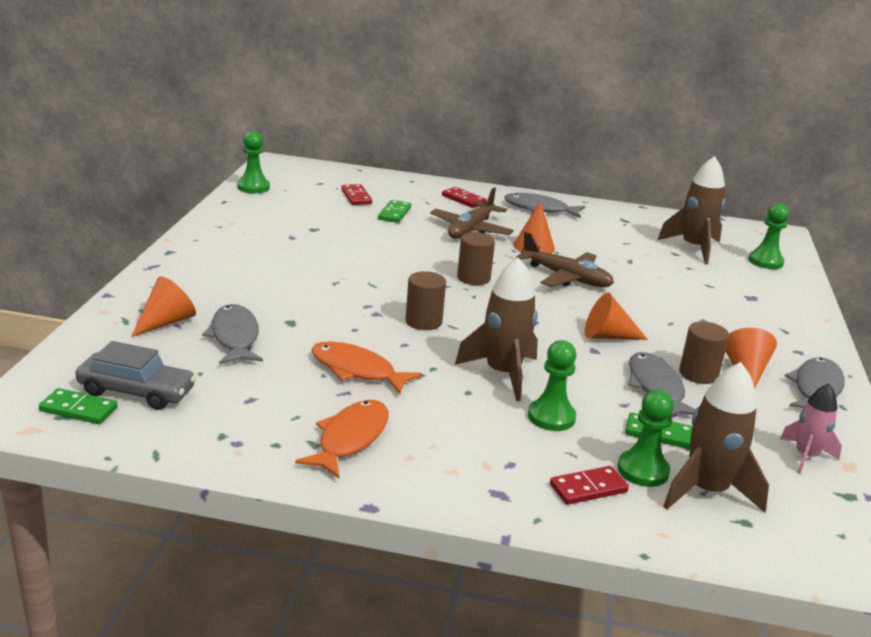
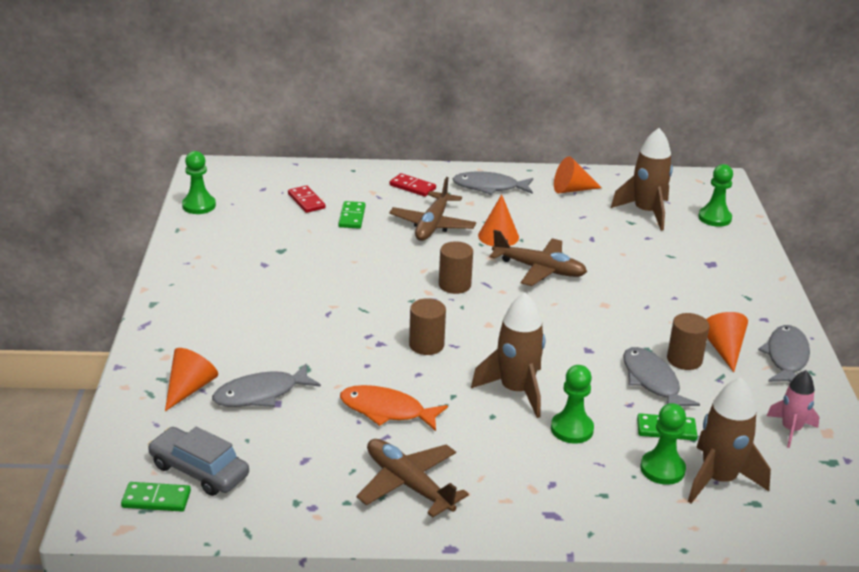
camera: 10 degrees left, 5 degrees up
(136, 391) = (199, 470): grey car -> grey car turned 150 degrees counterclockwise
(235, 337) = (261, 394): grey fish -> grey fish turned 90 degrees counterclockwise
(350, 439) = (408, 484): orange fish -> brown plane
(588, 488) = (623, 495): red domino -> none
(607, 336) = (595, 332): orange cone -> orange cone (572, 189)

